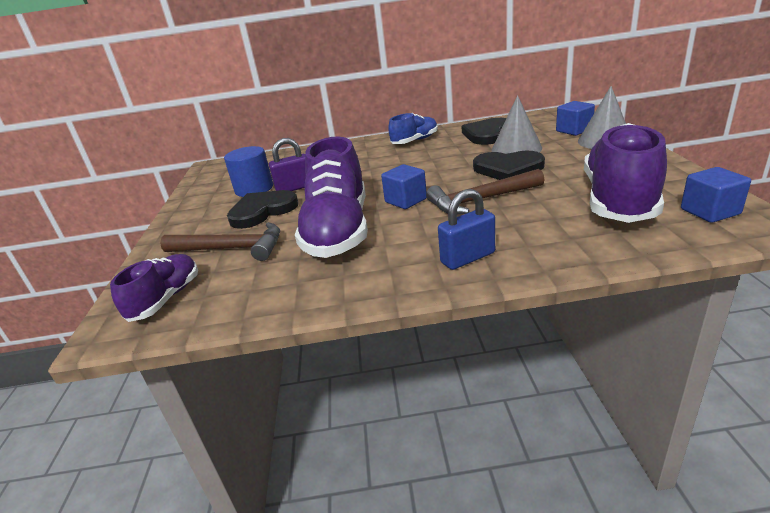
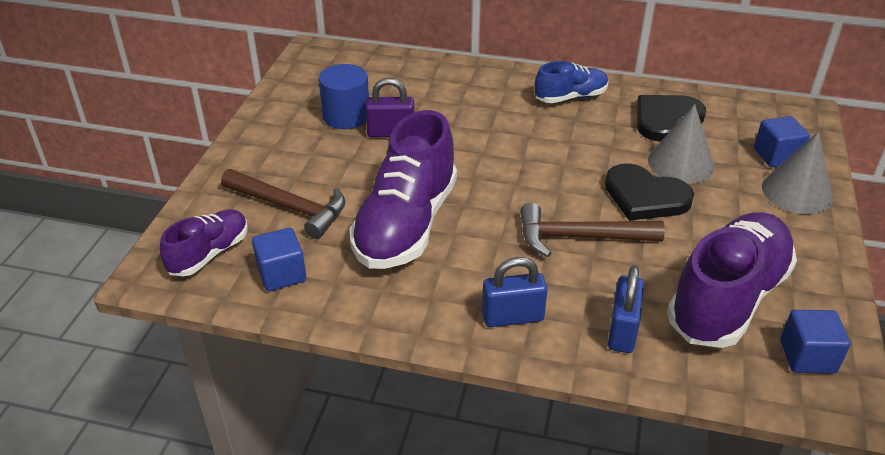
camera: 15 degrees right, 10 degrees up
(262, 211) = (341, 160): black heart -> none
(405, 201) = (499, 205): blue cube -> blue cube (281, 274)
(562, 239) = (622, 331): none -> blue padlock

